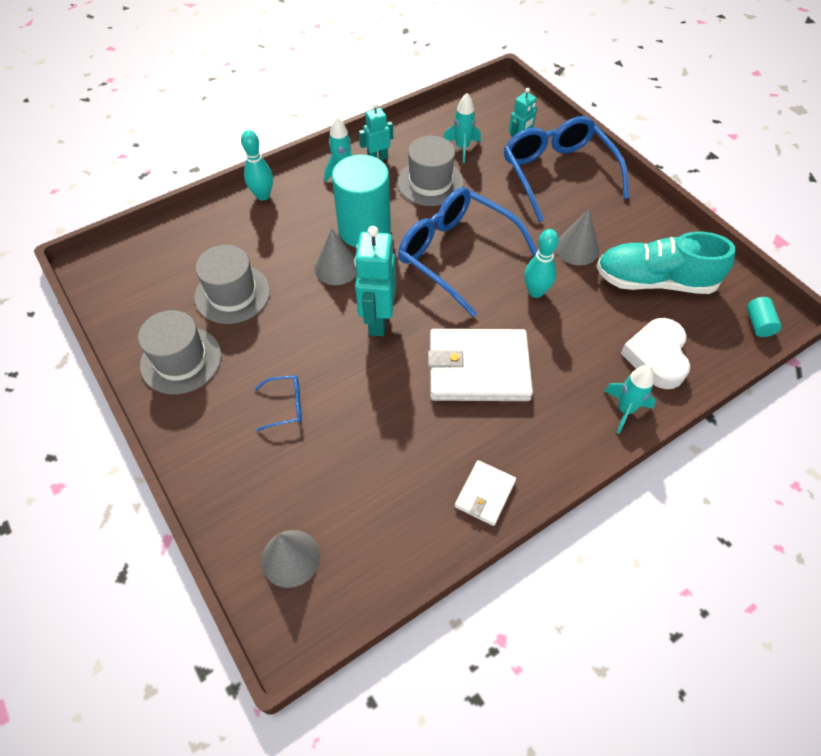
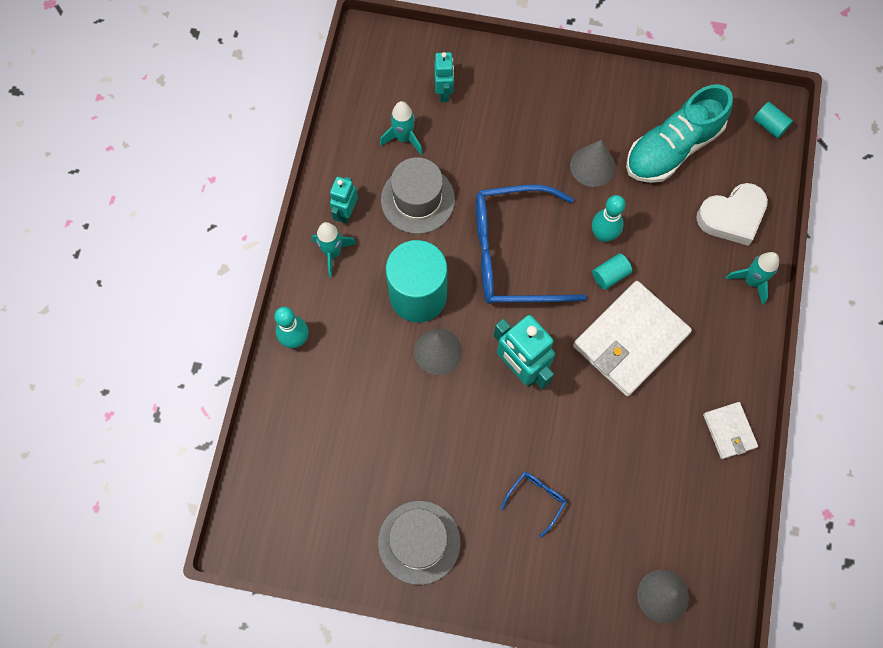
camera: 45 degrees left, 15 degrees up
(232, 294) = (387, 452): grey hat -> none
(511, 318) = (610, 275): none -> turquoise cylinder
(557, 174) = (506, 100): blue glasses -> none
(656, 356) = (732, 216): white heart -> white heart turned 75 degrees counterclockwise

